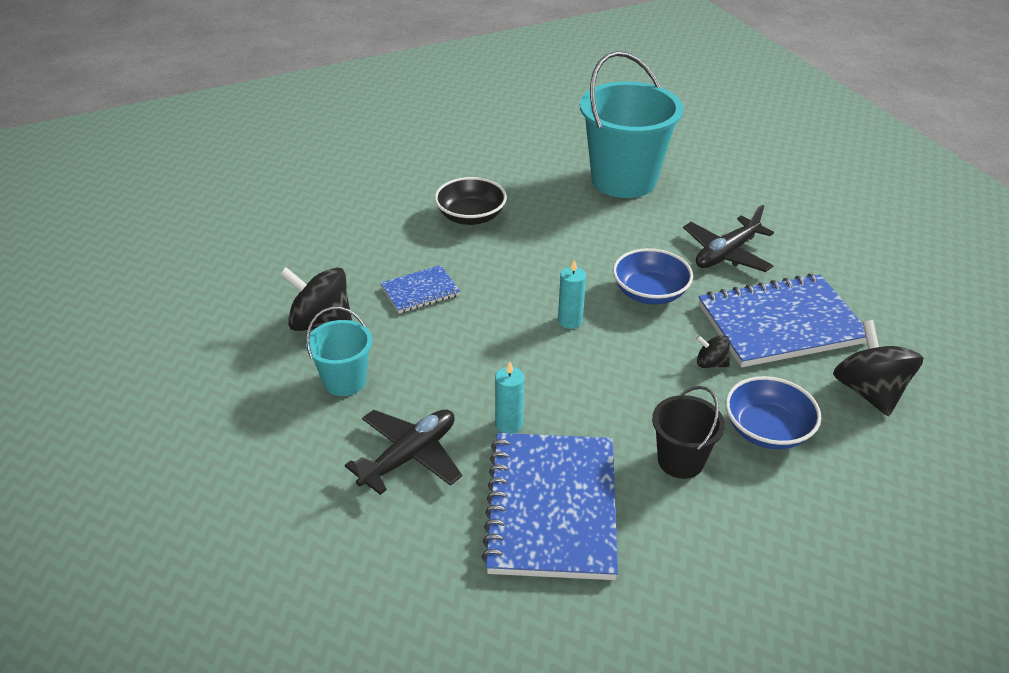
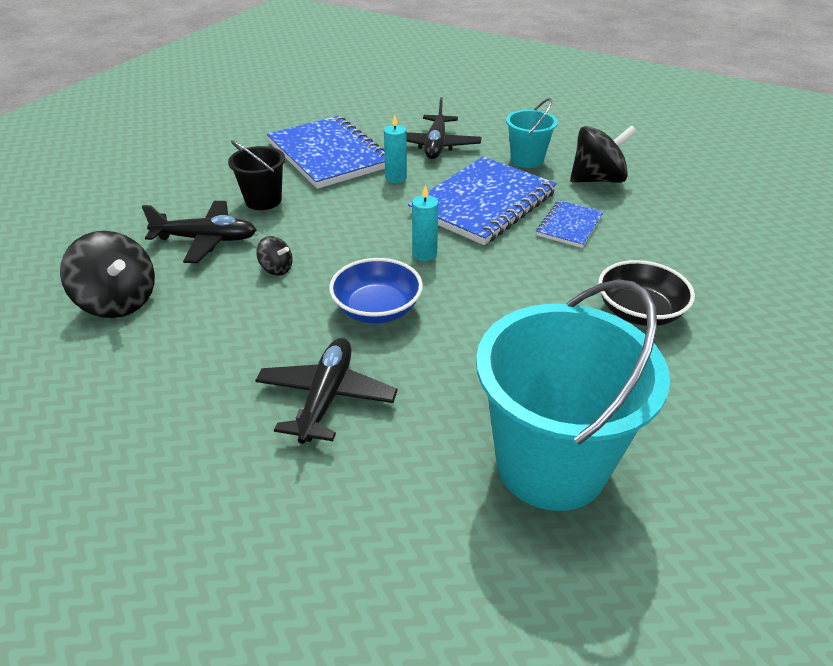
camera: 145 degrees right, 0 degrees up
(711, 363) = (276, 269): black spinning top -> black spinning top turned 45 degrees clockwise
(767, 430) = (206, 240): blue bowl -> black plane
(780, 324) = (224, 333): blue notebook -> blue notebook (483, 203)

